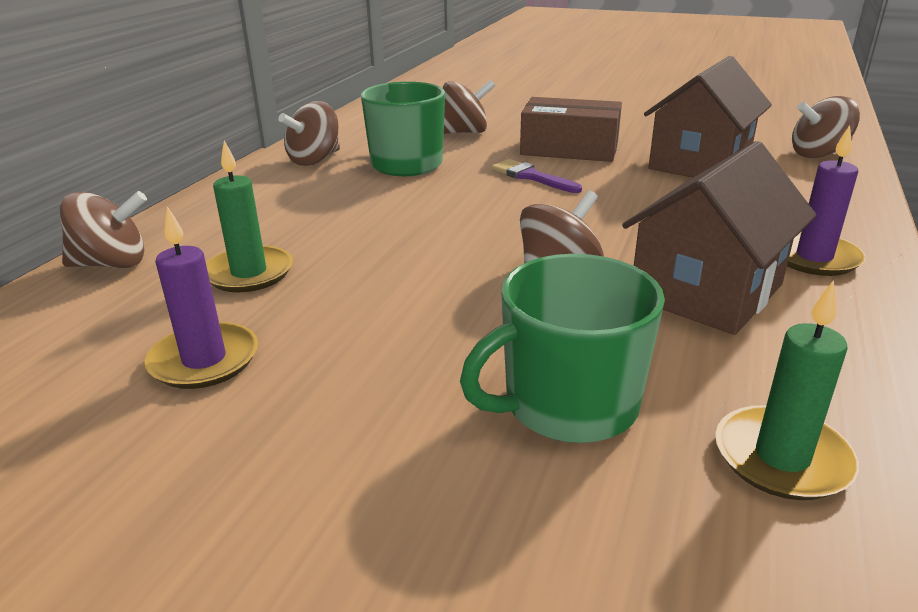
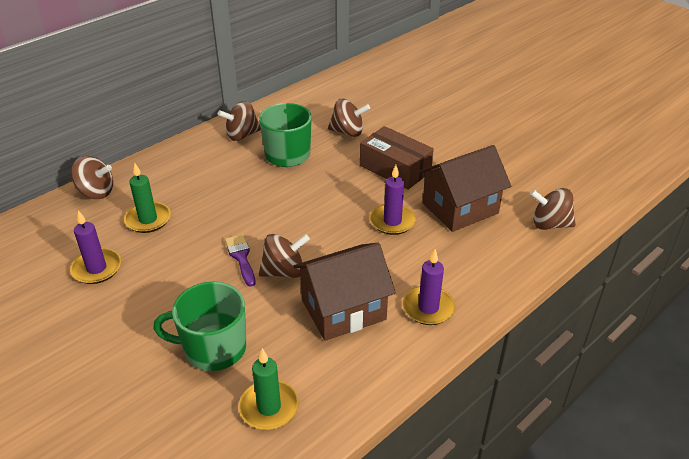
camera: 25 degrees right, 10 degrees up
(531, 177) = (346, 189): purple brush -> purple brush (241, 257)
(636, 191) = (392, 221): none -> purple candle

